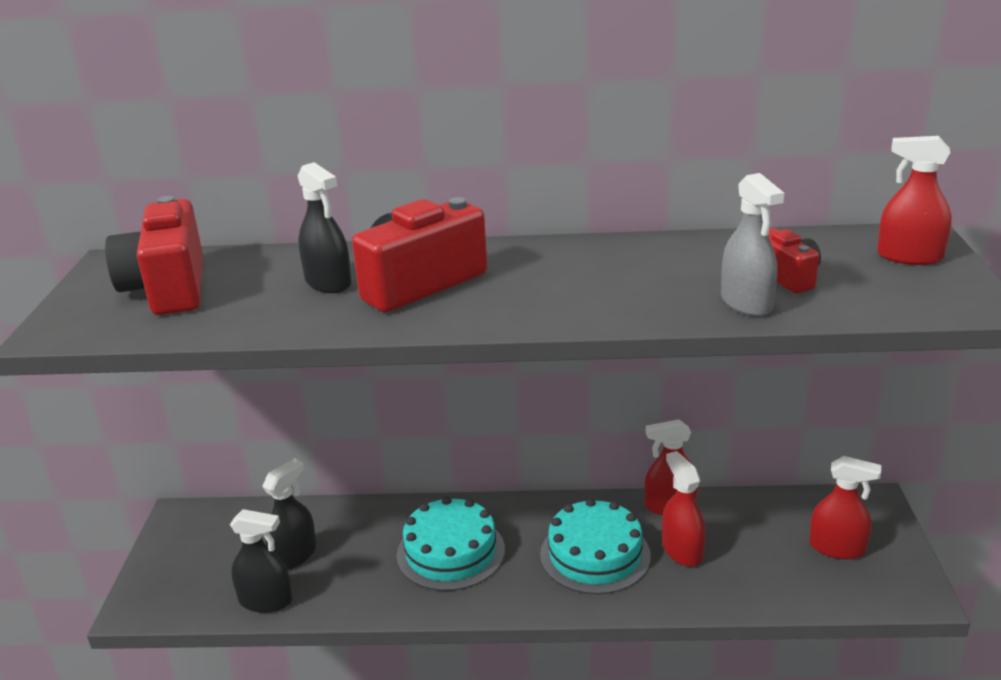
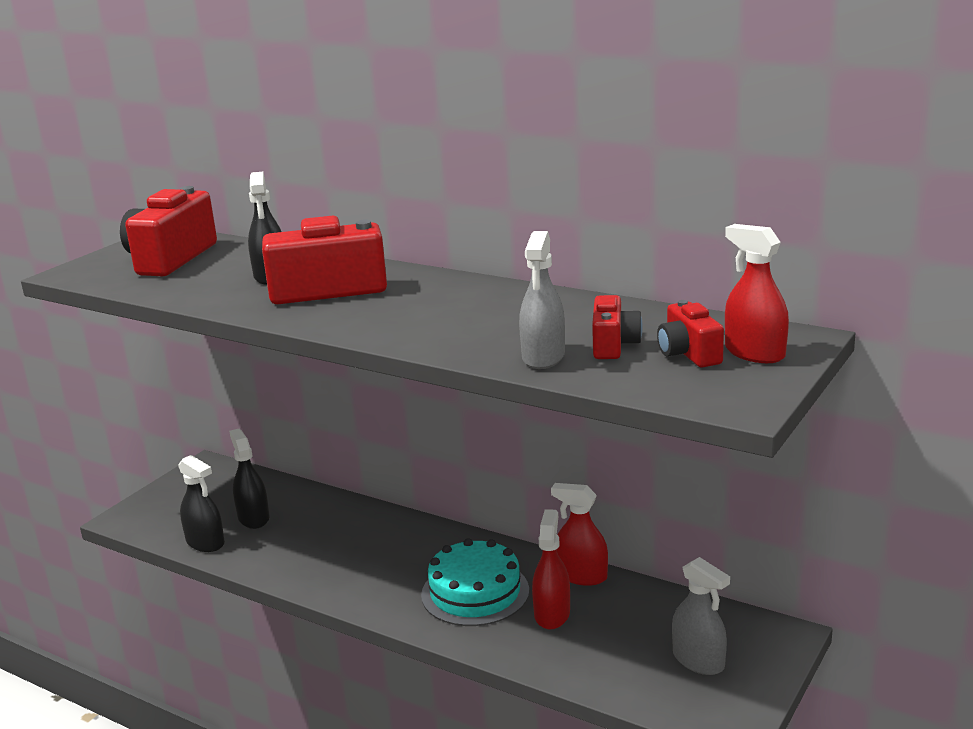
camera: 30 degrees right, 5 degrees down
(294, 555) = (253, 518): black spray bottle -> black spray bottle turned 90 degrees counterclockwise
(450, 552) = (365, 552): turquoise cake -> none
(837, 548) = (698, 660): red spray bottle -> grey spray bottle
(860, 270) = (688, 354): none -> red camera

